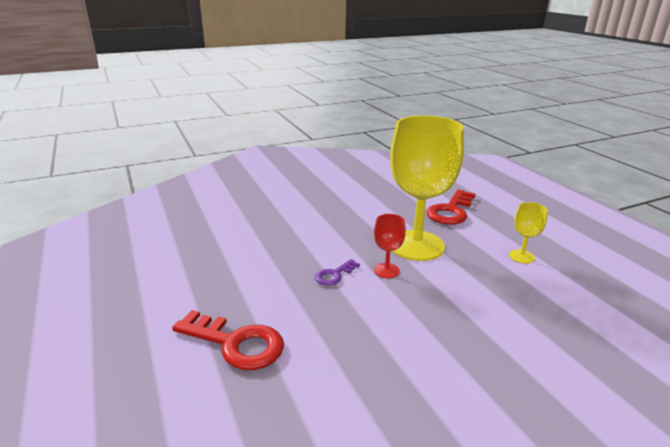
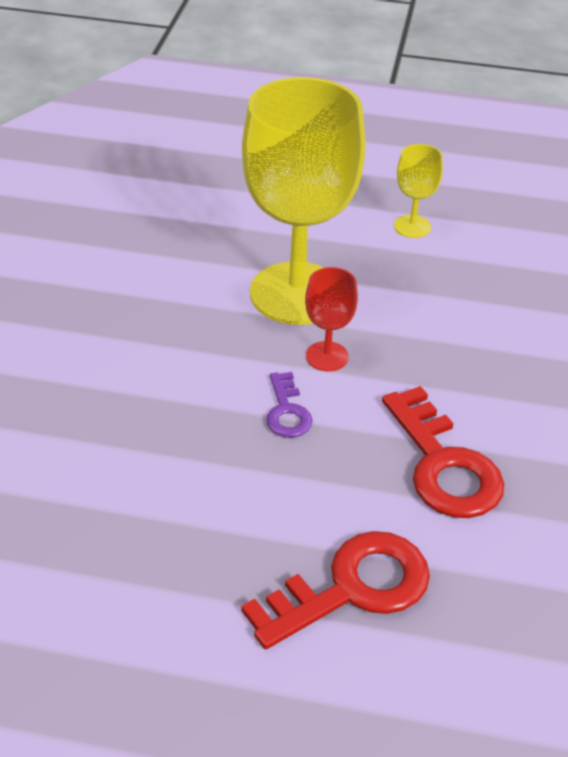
camera: 55 degrees left, 15 degrees up
(451, 211) = (247, 207): red key -> red key (443, 464)

